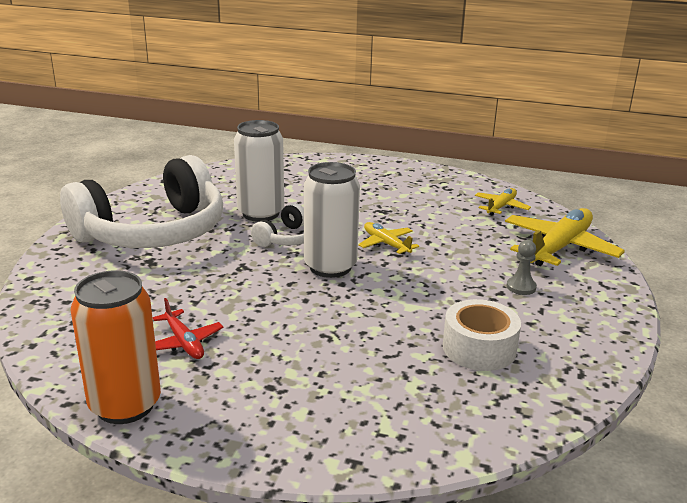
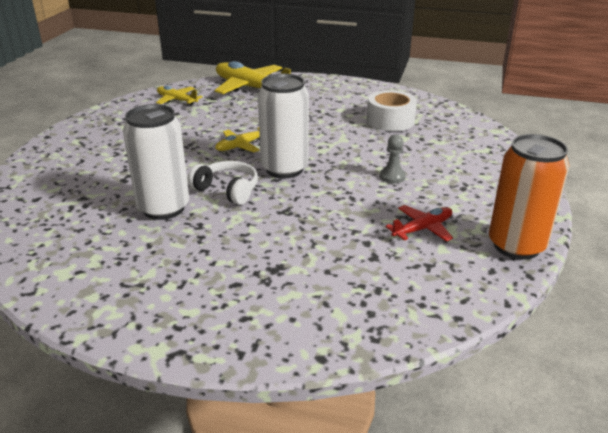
camera: 90 degrees left, 5 degrees up
(153, 232) = (202, 276): white headphones -> none
(521, 287) = (310, 104): grey pawn -> grey pawn (392, 177)

